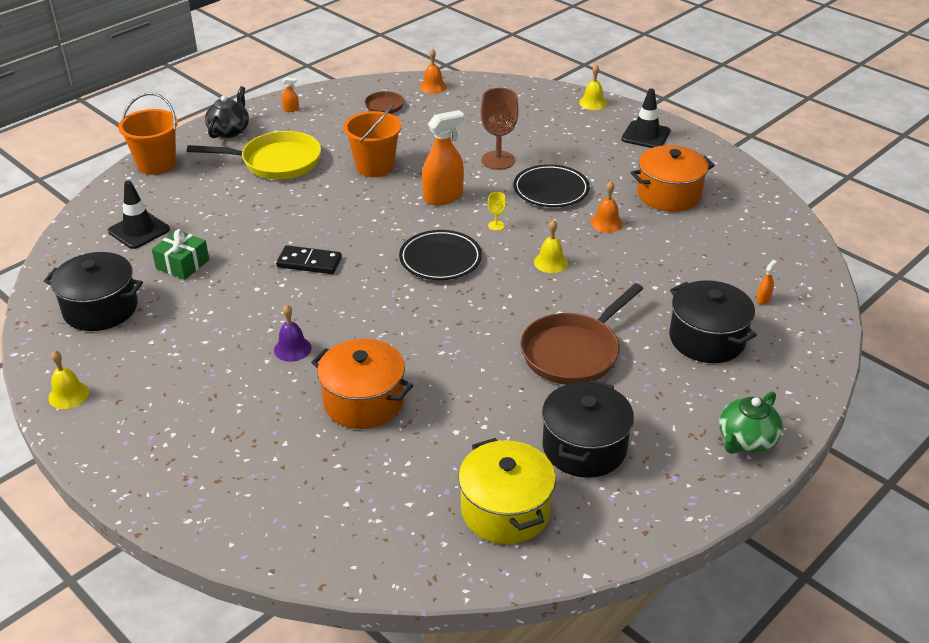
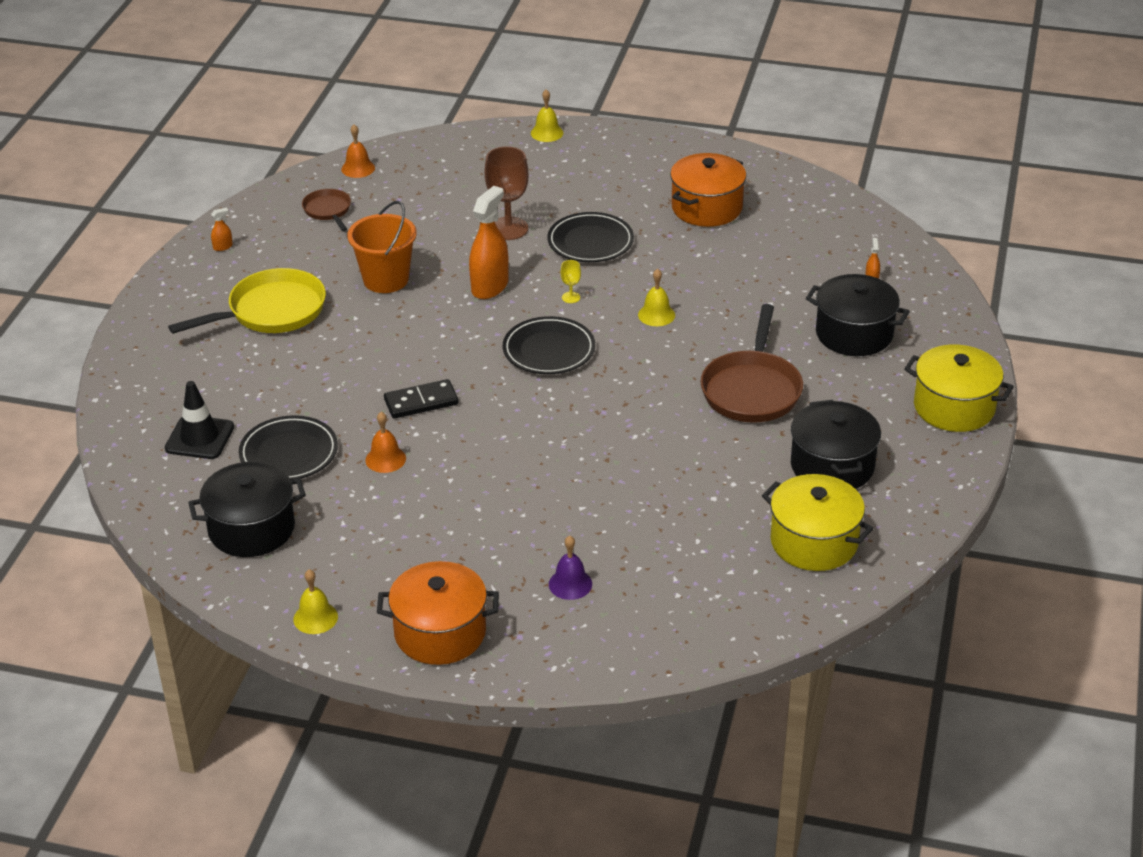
camera: 30 degrees left, 0 degrees up
(156, 164) = (135, 361): orange bucket -> none
(182, 264) = (289, 453): green gift -> black plate
(229, 131) = (177, 295): black teapot -> none
(292, 349) = (492, 488): purple bell -> purple bell (570, 584)
(363, 401) = (607, 507): orange pot -> orange pot (440, 633)
(606, 223) = (673, 257): orange bell -> orange bell (385, 459)
(646, 135) = (631, 152): black traffic cone -> none
(746, 440) = (954, 407): green teapot -> yellow pot

